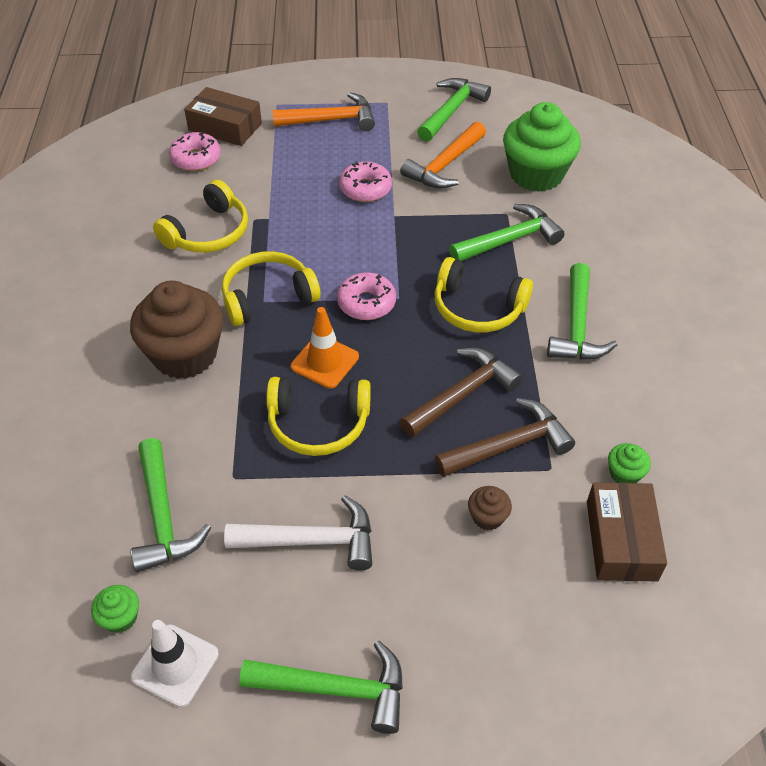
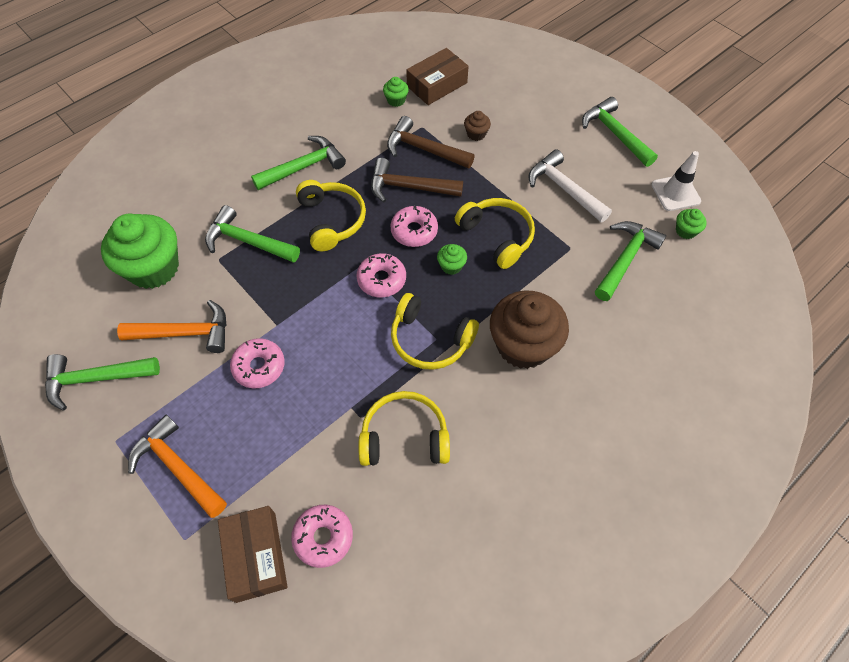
camera: 130 degrees left, 10 degrees up
(325, 362) = (451, 266): orange traffic cone -> green cupcake
(398, 361) = (414, 231): none -> pink donut

